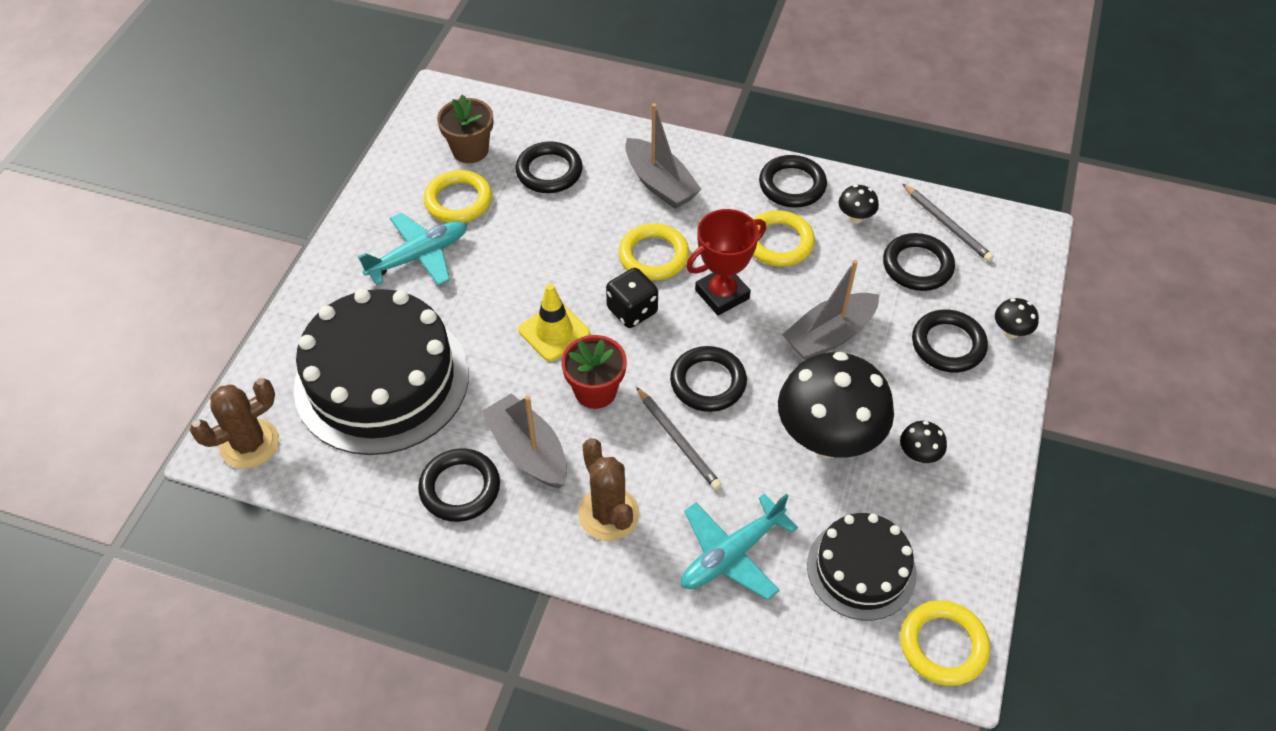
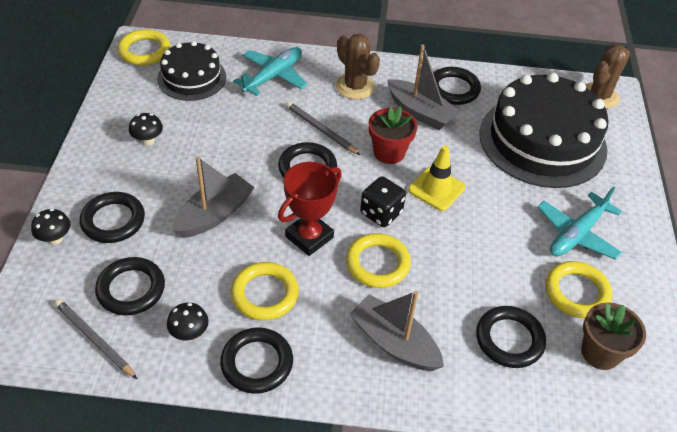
camera: 165 degrees right, 5 degrees down
(828, 439) = (214, 143): black mushroom -> none

